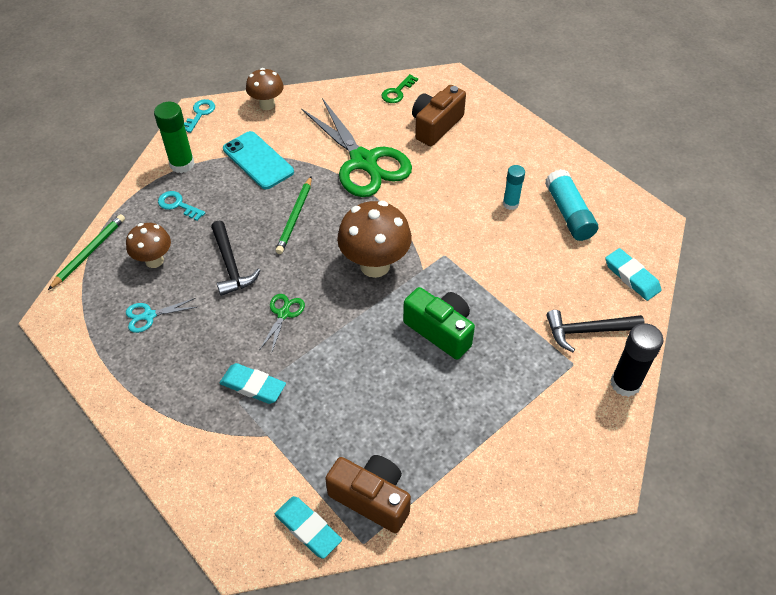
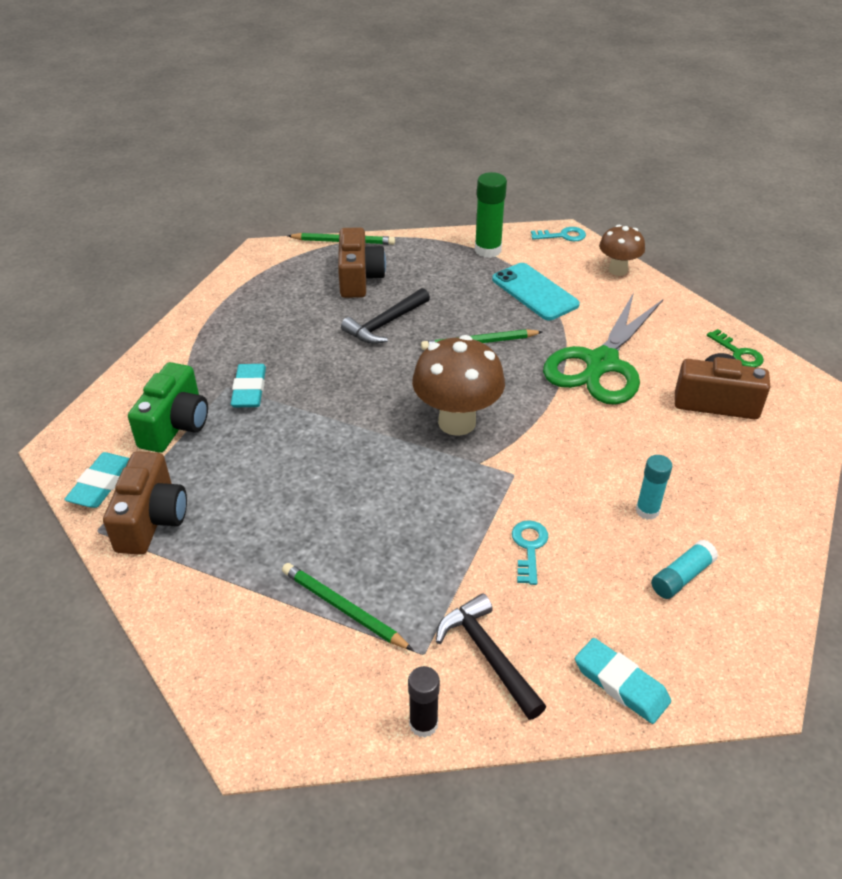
camera: 65 degrees right, 10 degrees down
(149, 316) = (294, 299): turquoise scissors -> none
(154, 260) = (359, 278): brown mushroom -> brown camera
(178, 205) = (435, 266): turquoise key -> turquoise key (529, 547)
(258, 160) = (534, 292): turquoise phone -> turquoise phone turned 60 degrees counterclockwise
(283, 314) = (347, 379): green scissors -> none
(397, 92) = (738, 353): green key -> green key turned 135 degrees counterclockwise
(440, 330) = (399, 506): green camera -> green camera (175, 425)
(518, 395) = (343, 608): none -> green pencil
(568, 213) = (681, 577): turquoise glue stick -> turquoise glue stick, size x0.64
(625, 383) = (423, 724): black glue stick -> black glue stick, size x0.64
(631, 277) = (621, 684): turquoise eraser -> turquoise eraser turned 75 degrees counterclockwise

